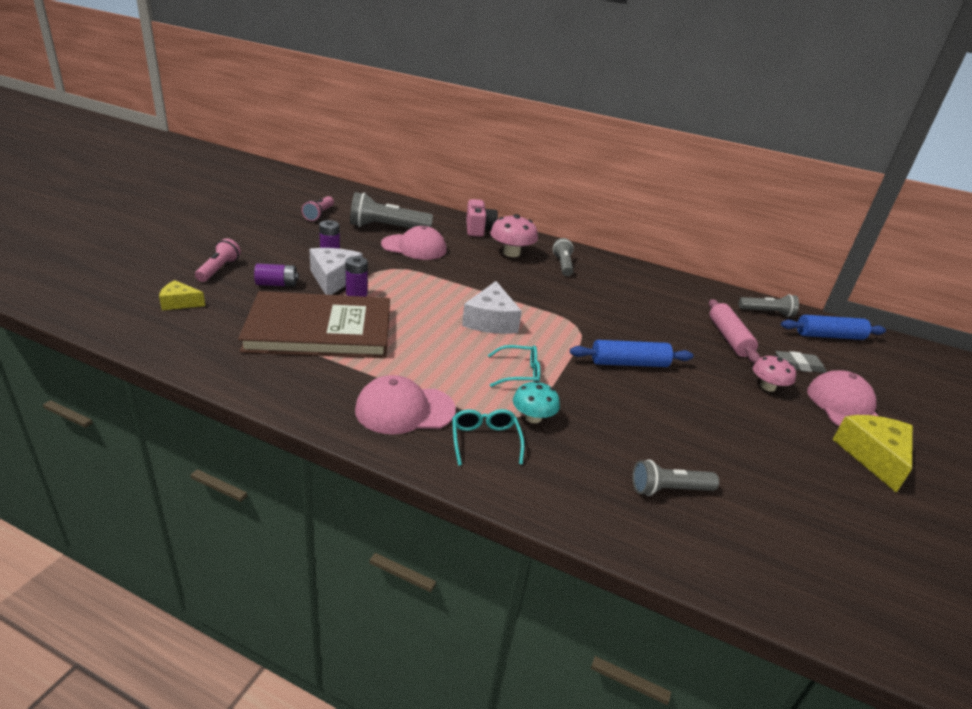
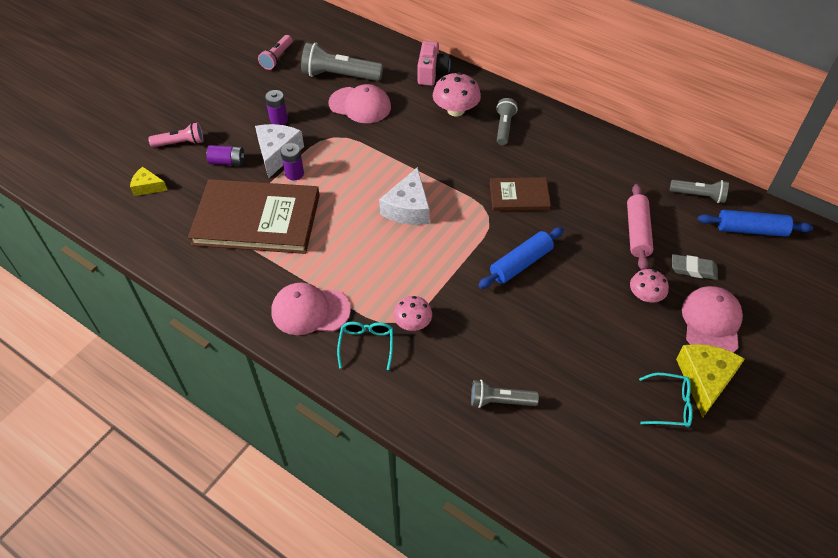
camera: 15 degrees right, 20 degrees up
(218, 269) = (180, 143): pink flashlight -> pink flashlight turned 60 degrees clockwise
(519, 373) = (416, 273): turquoise glasses -> turquoise glasses (670, 405)
(533, 417) = (413, 323): turquoise mushroom -> pink mushroom
(601, 312) = (519, 196): none -> brown book
(629, 363) = (521, 264): blue rolling pin -> blue rolling pin turned 45 degrees counterclockwise

